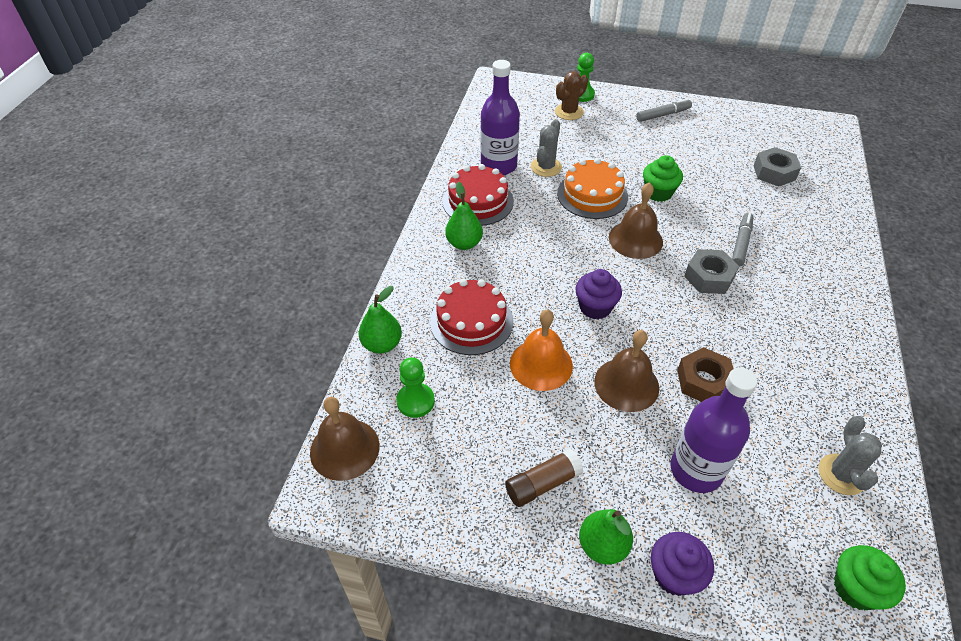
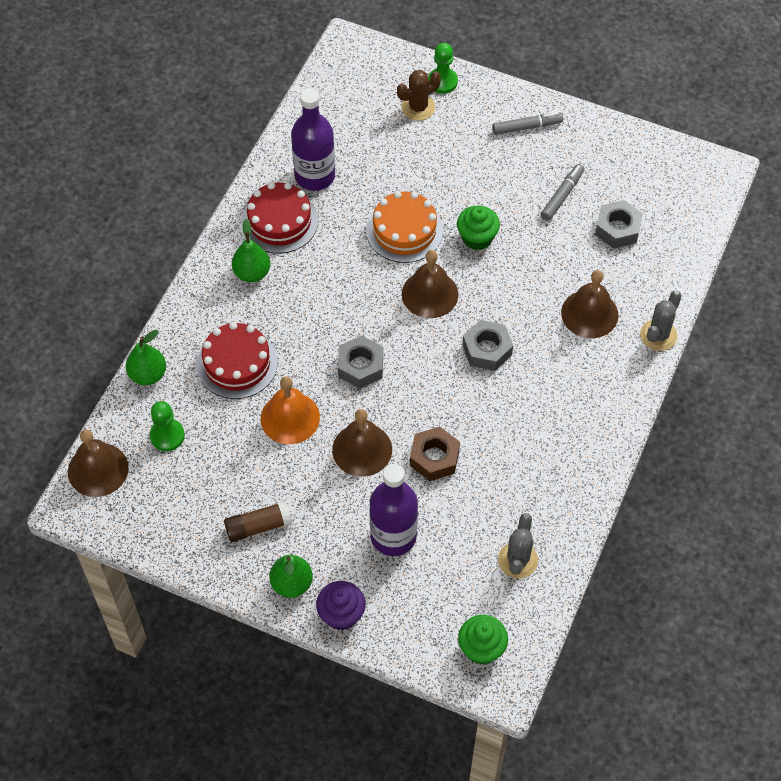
camera: 10 degrees right, 10 degrees up
(546, 167) = (366, 185): grey cactus -> grey cactus (658, 335)
(595, 307) = (360, 366): purple cupcake -> grey nut
(741, 243) = (538, 315): grey marker -> grey marker (562, 196)
(786, 236) = (589, 313): none -> brown bell

